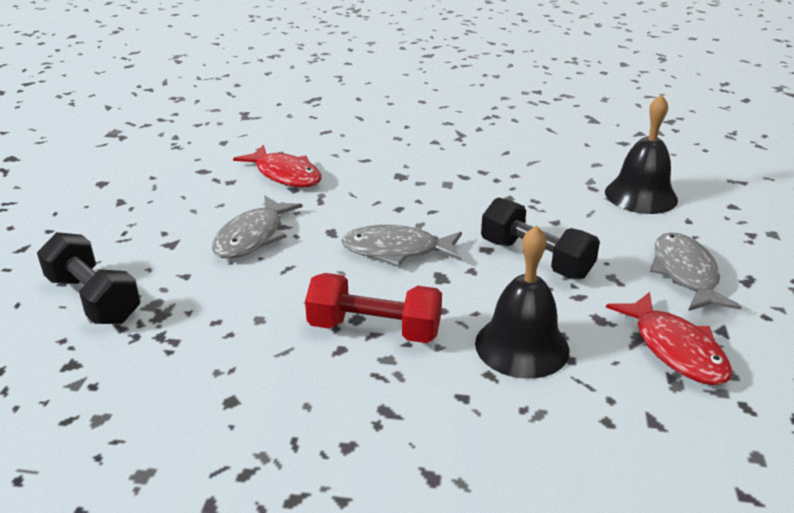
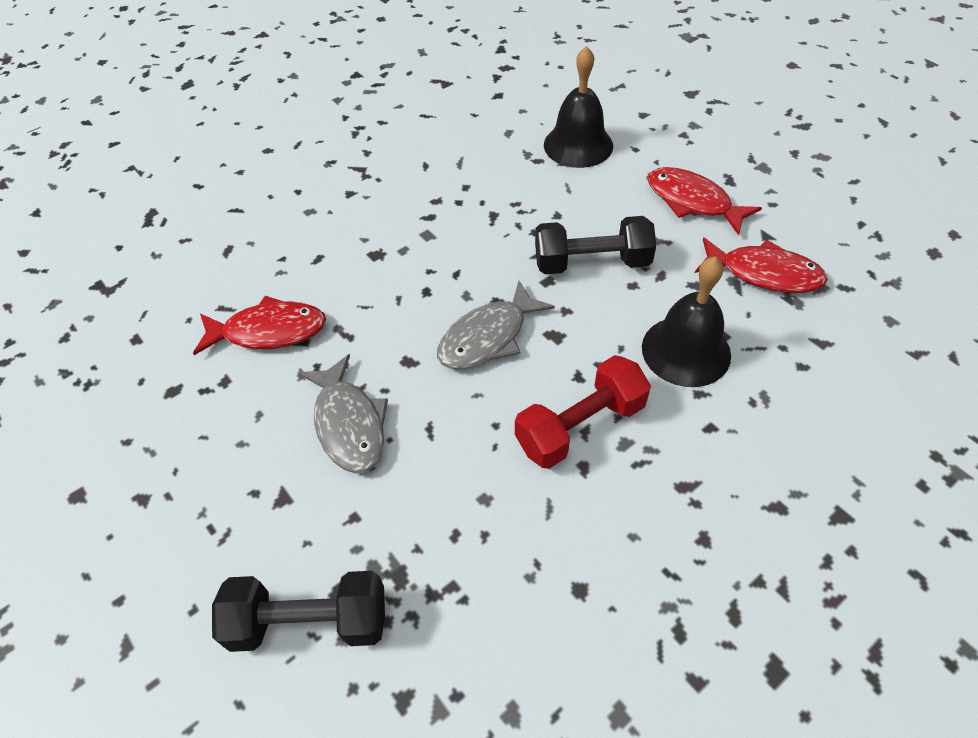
camera: 45 degrees left, 20 degrees up
(685, 273) = (692, 201): grey fish -> red fish

